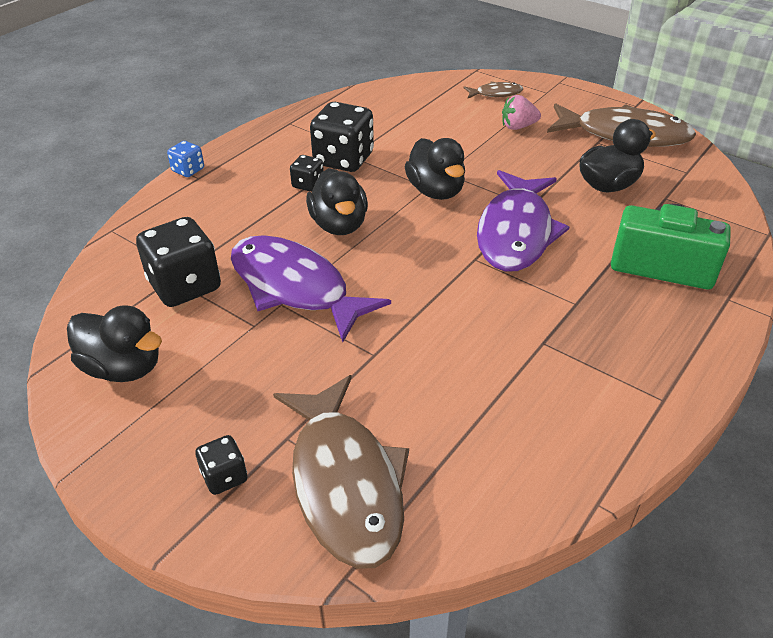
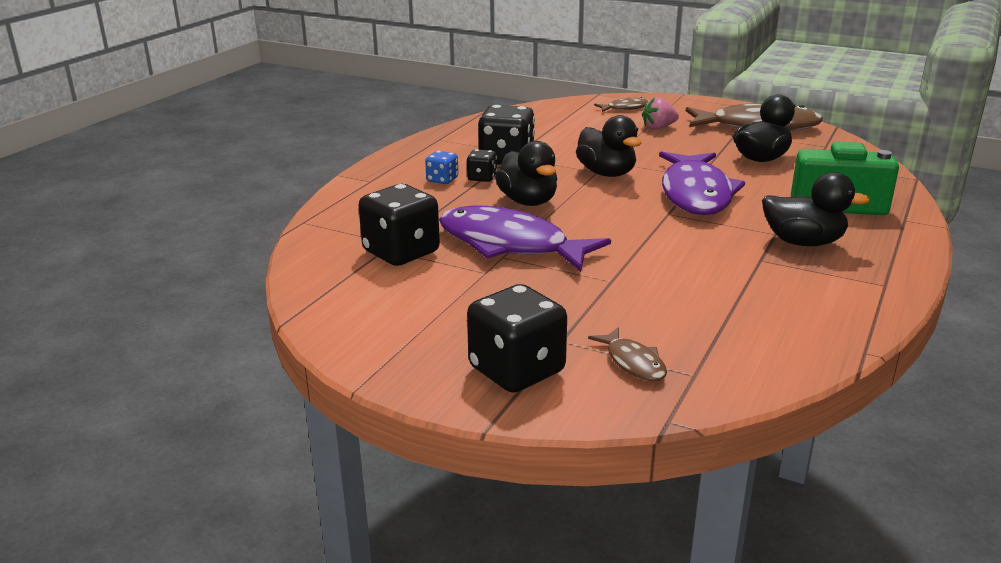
camera: 10 degrees left, 15 degrees down
(123, 368) = (373, 311): black duck -> black duck (803, 242)
(188, 170) = (357, 177): blue dice -> blue dice (442, 180)
(224, 476) = (517, 370): black dice -> black dice, size x1.98
(345, 483) = (633, 362): brown fish -> brown fish, size x0.45

